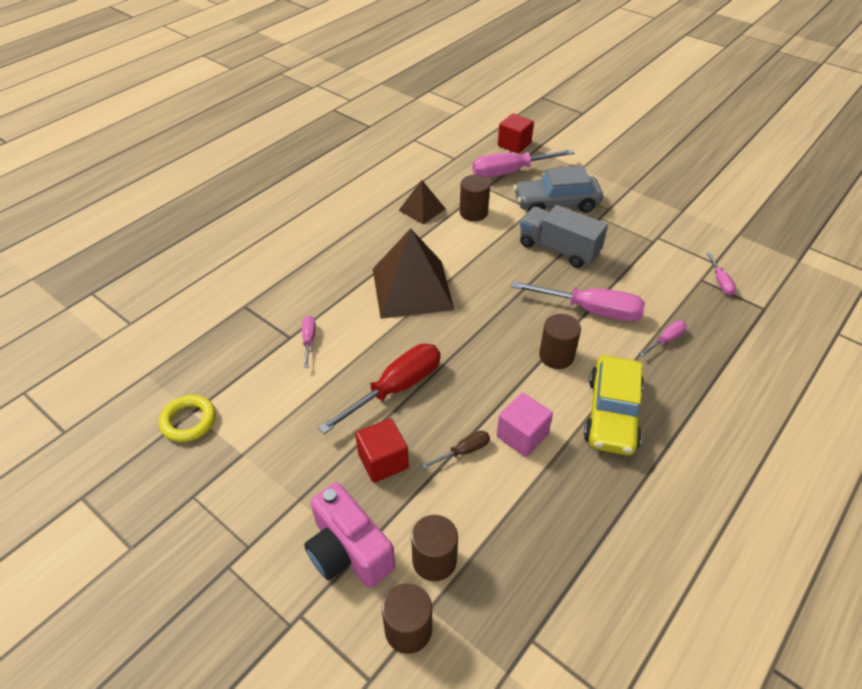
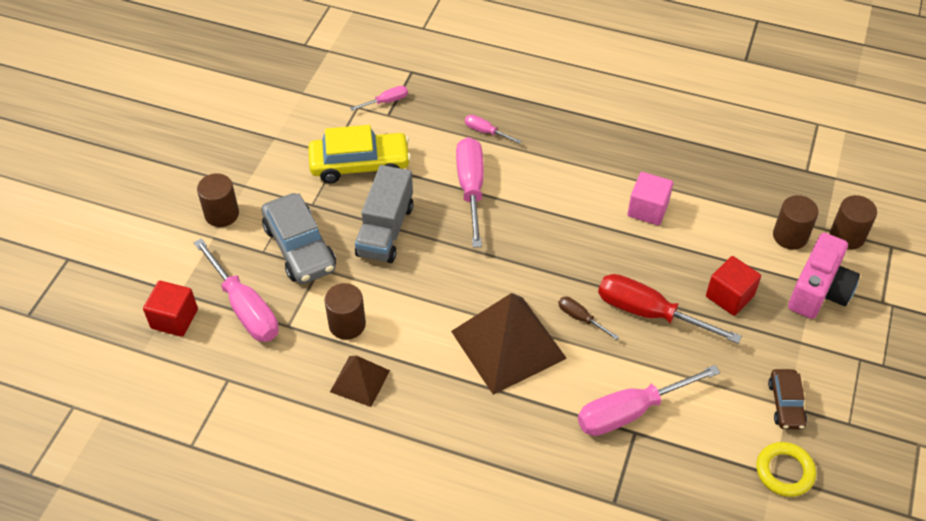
camera: 110 degrees left, 5 degrees up
(245, 453) = (786, 404): none -> brown car
(309, 340) = (629, 412): pink screwdriver -> pink screwdriver, size x2.07
(464, 451) = (686, 243): brown screwdriver -> brown screwdriver (580, 318)
(556, 356) = (545, 203): brown cylinder -> brown cylinder (222, 214)
(612, 414) = (592, 156): yellow car -> yellow car (360, 165)

